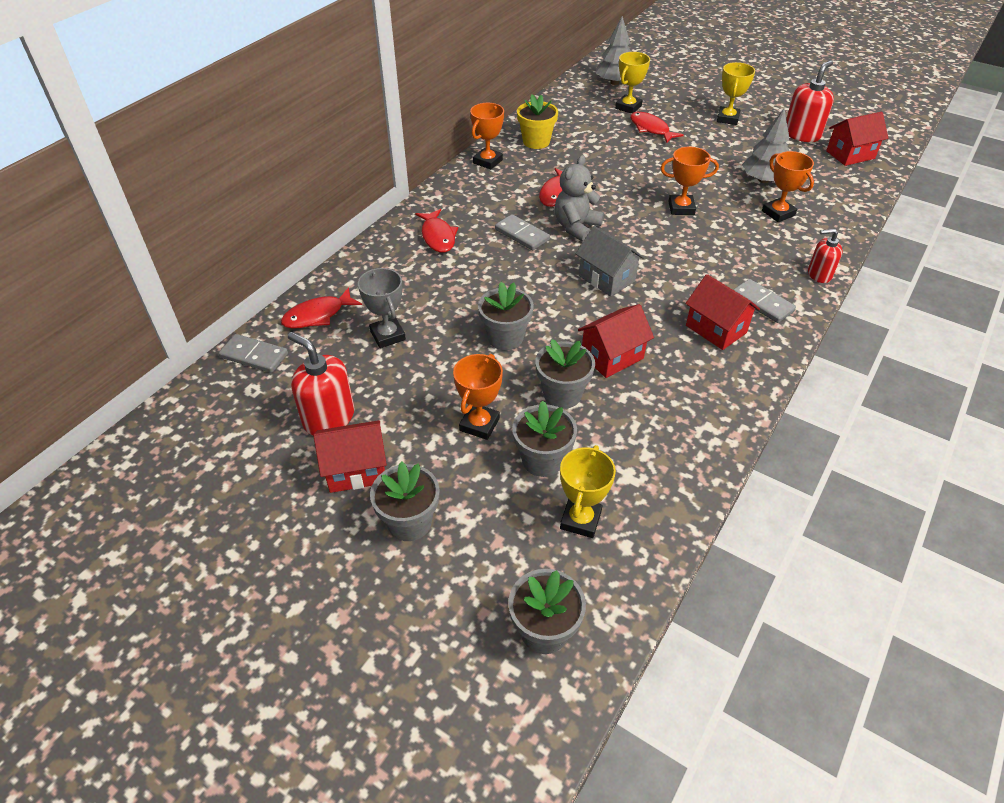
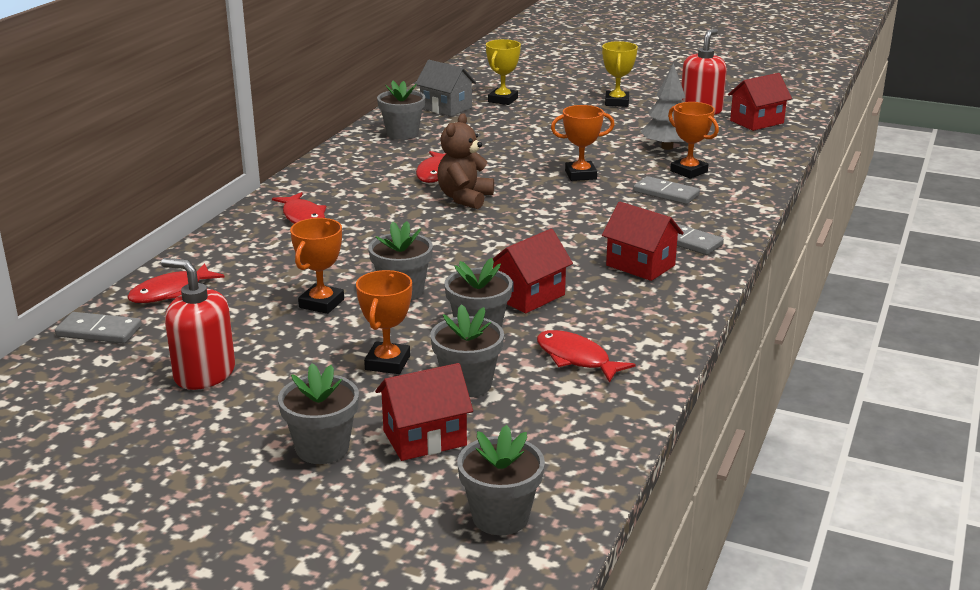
camera: 10 degrees left, 20 degrees down
(356, 470) = (248, 413): red house -> red house (424, 438)
(387, 335) = (261, 301): grey trophy -> none
(488, 161) = (349, 153): orange trophy -> orange trophy (321, 303)
(522, 234) = (402, 208): grey domino -> grey domino (666, 193)
(536, 142) = (402, 133): yellow flower pot -> grey flower pot
(576, 227) = (465, 198): grey teddy bear -> brown teddy bear
(580, 520) = (522, 426): yellow trophy -> none
(606, 278) = (508, 236): grey house -> grey house (446, 108)
(614, 82) = (482, 81): grey tree -> none
(651, 129) = (532, 115): red fish -> red fish (576, 358)
(819, 274) = (743, 215): red soap dispenser -> none

